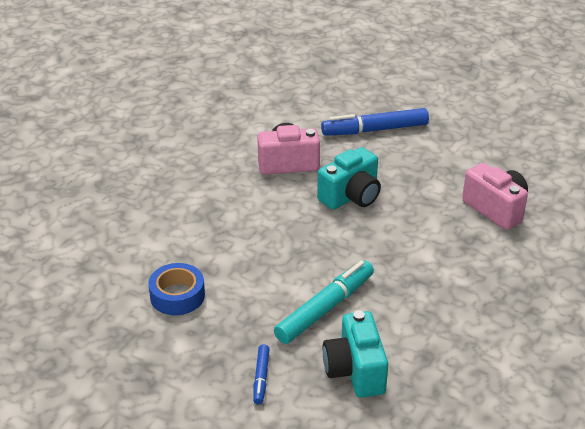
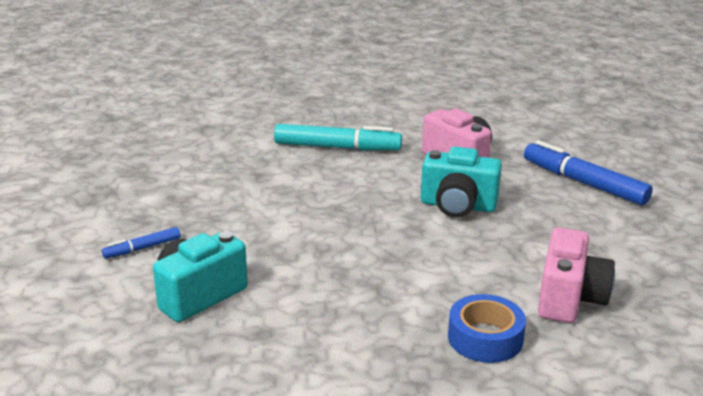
camera: 55 degrees right, 10 degrees down
(177, 296) = (211, 174): blue tape -> blue tape (485, 338)
(325, 308) = (272, 248): turquoise marker -> turquoise marker (337, 147)

